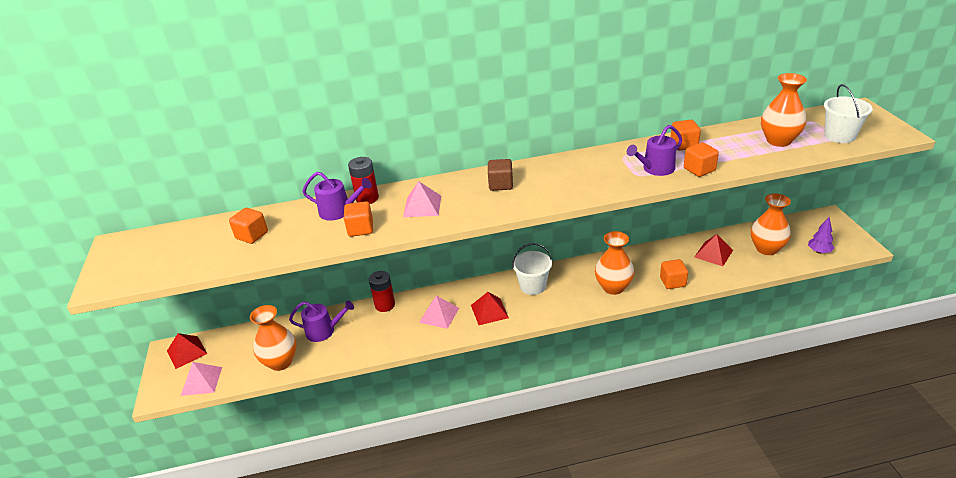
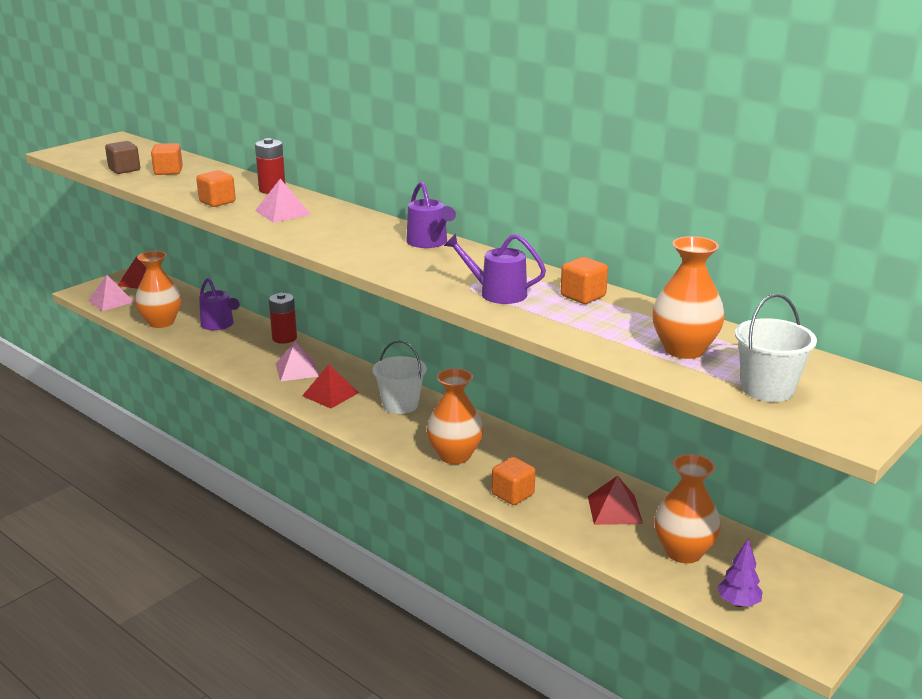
camera: 50 degrees right, 10 degrees down
(339, 211) = (238, 187): purple watering can -> purple watering can (429, 242)
(501, 184) = (363, 231): brown cube -> brown cube (124, 170)
(699, 169) = (529, 316): orange cube -> none

